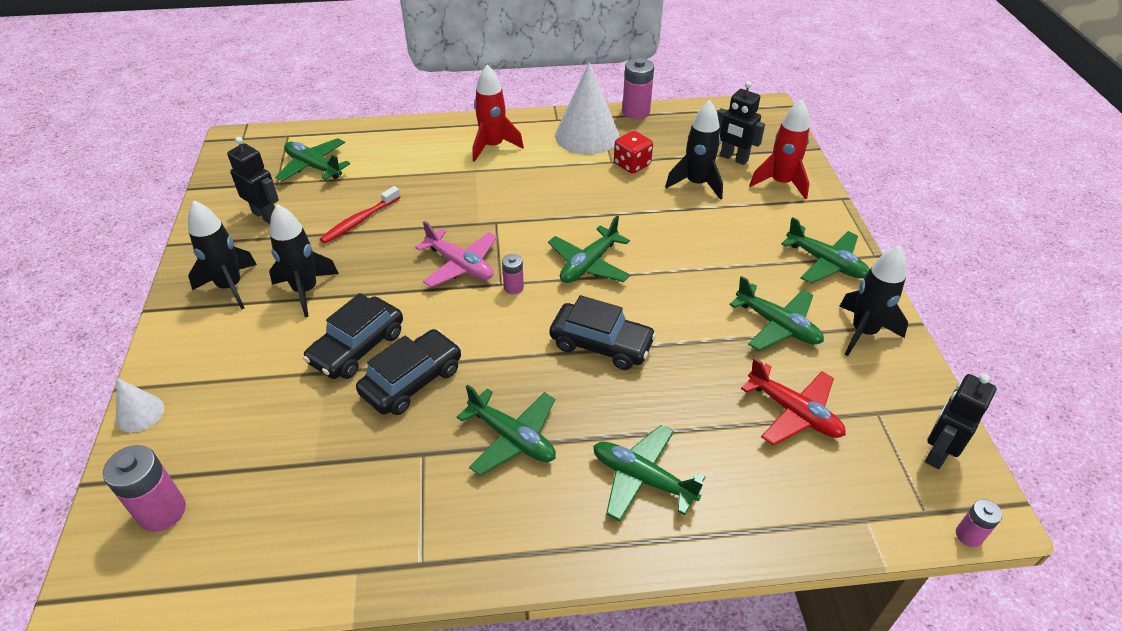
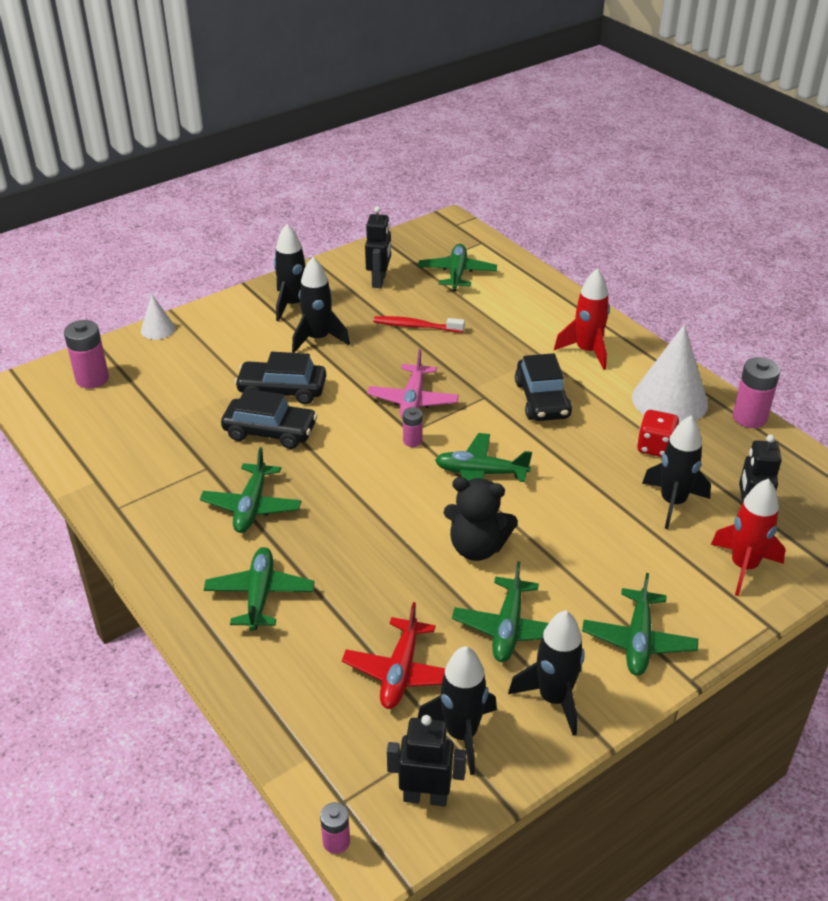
camera: 60 degrees right, 5 degrees down
(601, 344) = (387, 518): black car -> black car (542, 400)
(676, 304) = (477, 547): none -> black teddy bear
(878, 401) = (461, 734): none -> black rocket

